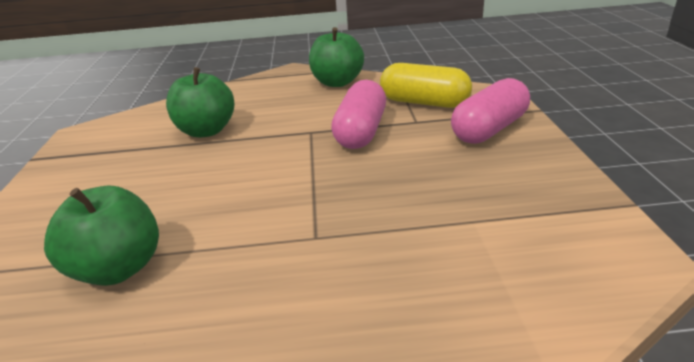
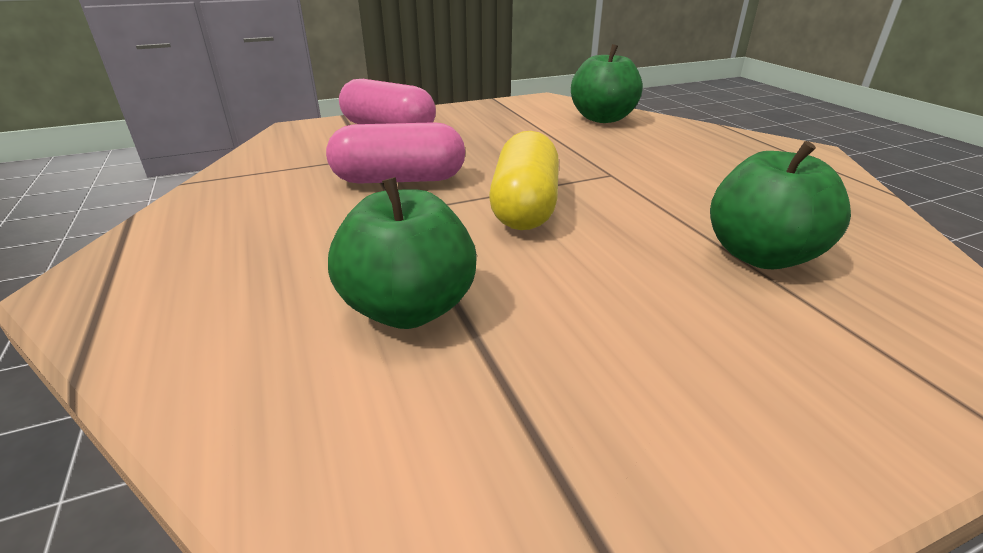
camera: 110 degrees left, 0 degrees up
(337, 82) = (201, 219): green apple -> green apple (602, 118)
(424, 103) = (314, 156): yellow capsule -> yellow capsule (525, 206)

